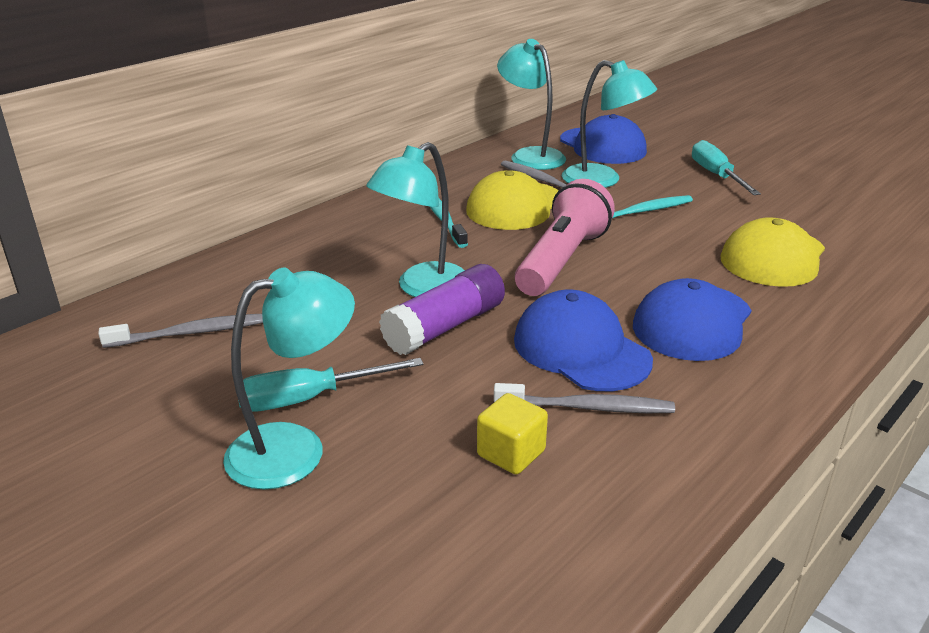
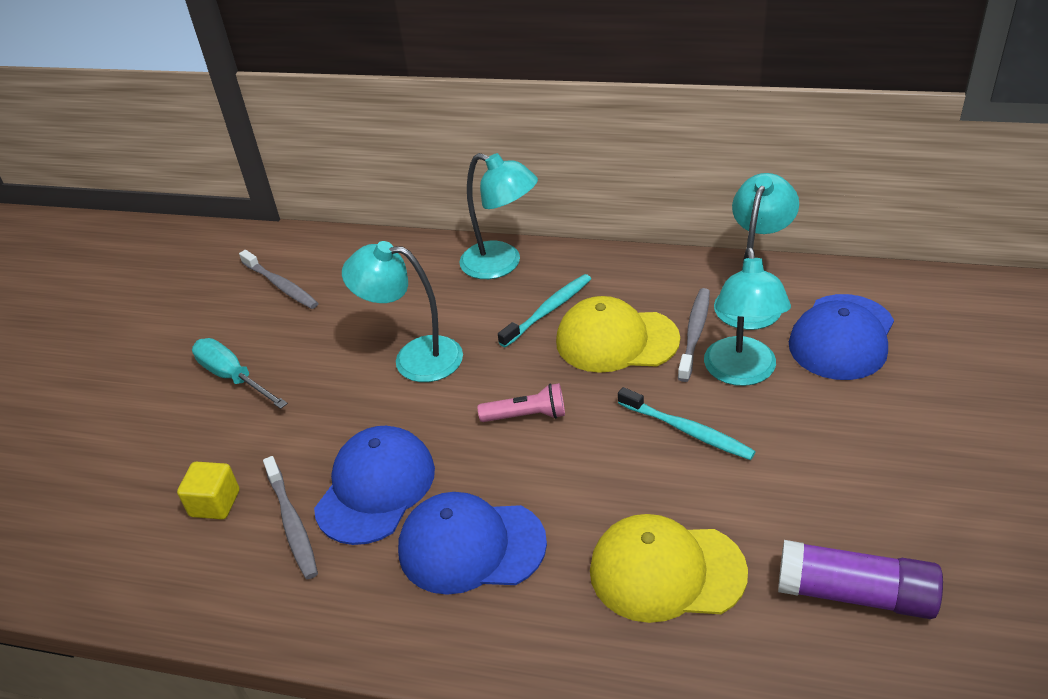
camera: 65 degrees right, 10 degrees up
(295, 449) = (177, 400): turquoise lamp -> turquoise lamp (501, 264)
(445, 327) = (363, 396): purple glue stick -> purple glue stick (854, 594)
(562, 260) = (526, 416): pink flashlight -> pink flashlight, size x0.52
(716, 175) = (858, 458): turquoise screwdriver -> none

